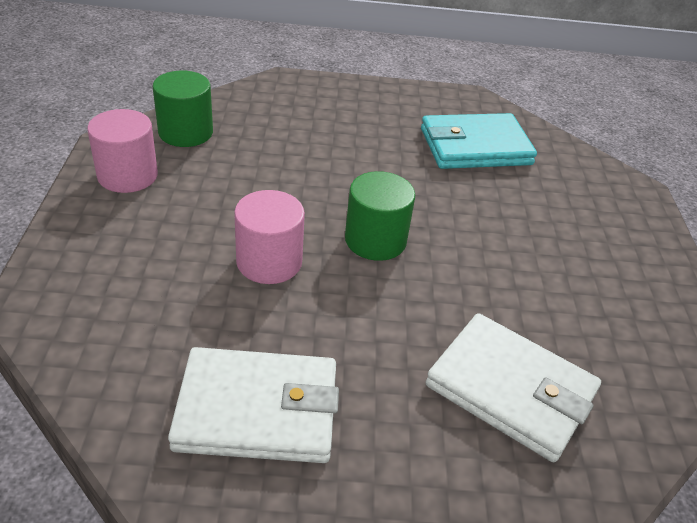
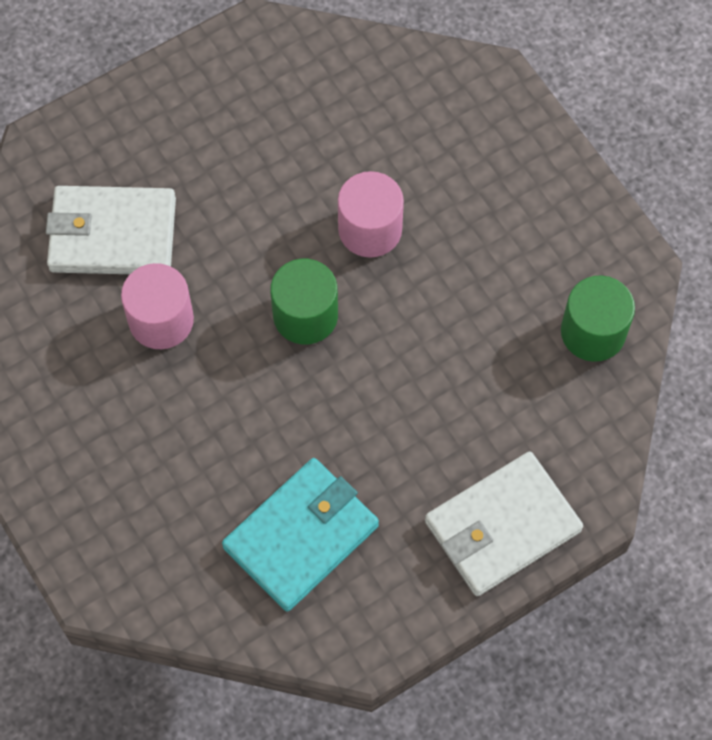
camera: 150 degrees right, 25 degrees up
(127, 175) = (575, 238): pink cylinder -> pink cylinder (161, 320)
(257, 410) = (271, 107): white wallet -> white wallet (502, 526)

